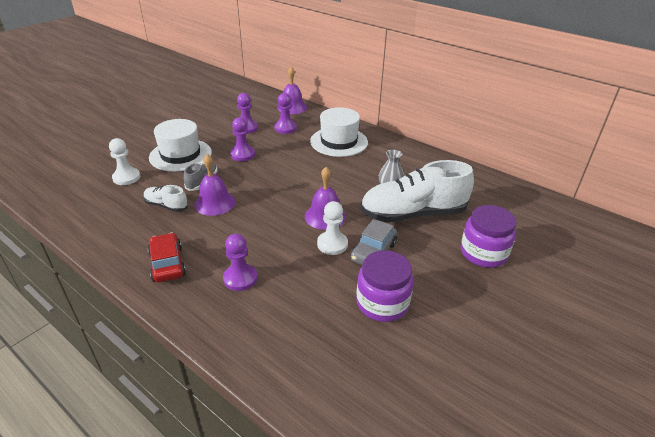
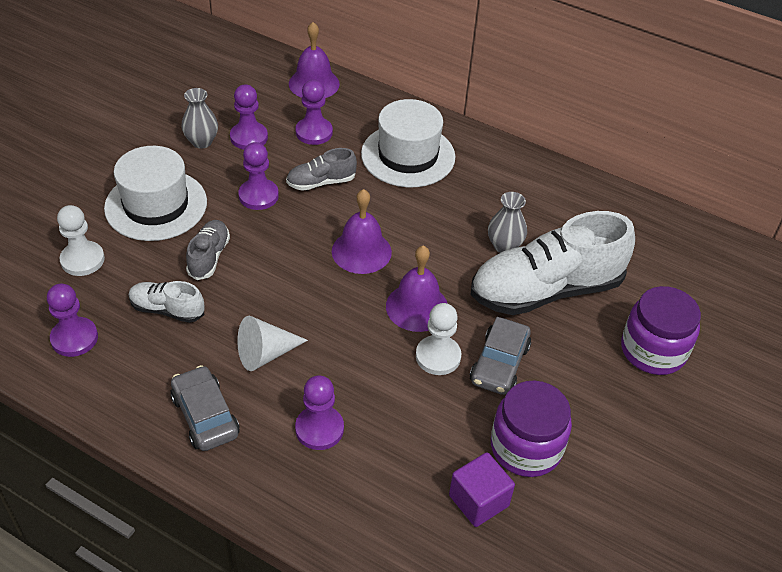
camera: 10 degrees left, 10 degrees up
(104, 215) = (74, 338): none -> purple pawn
(167, 264) = (205, 416): red car -> grey car
(215, 203) = (242, 297): purple bell -> purple bell (361, 251)
(218, 128) = (202, 142): none -> grey vase
(219, 233) = (265, 354): none -> white cone
(282, 151) = (321, 182): none -> grey shoe
(340, 333) = (478, 500): none -> purple cube

